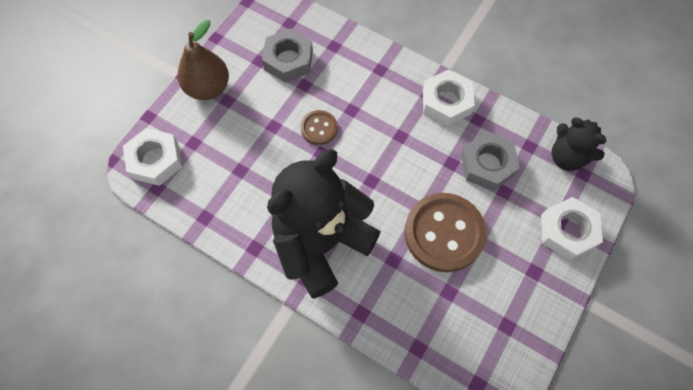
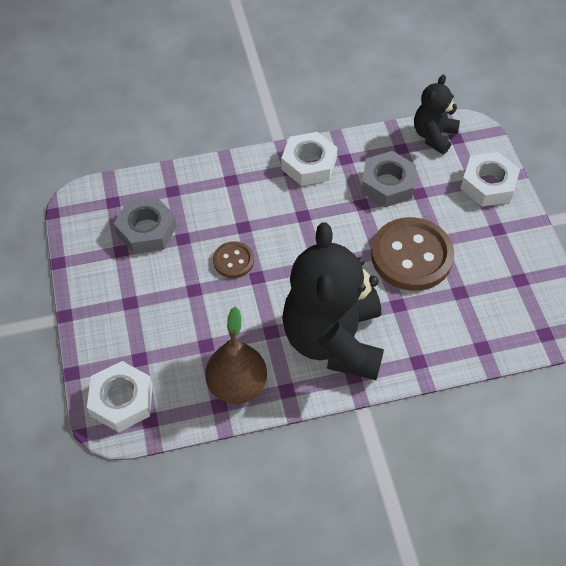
camera: 45 degrees left, 10 degrees down
(208, 88) = (100, 306): brown pear -> brown pear (237, 385)
(567, 157) = (433, 136): black teddy bear -> black teddy bear turned 120 degrees clockwise

